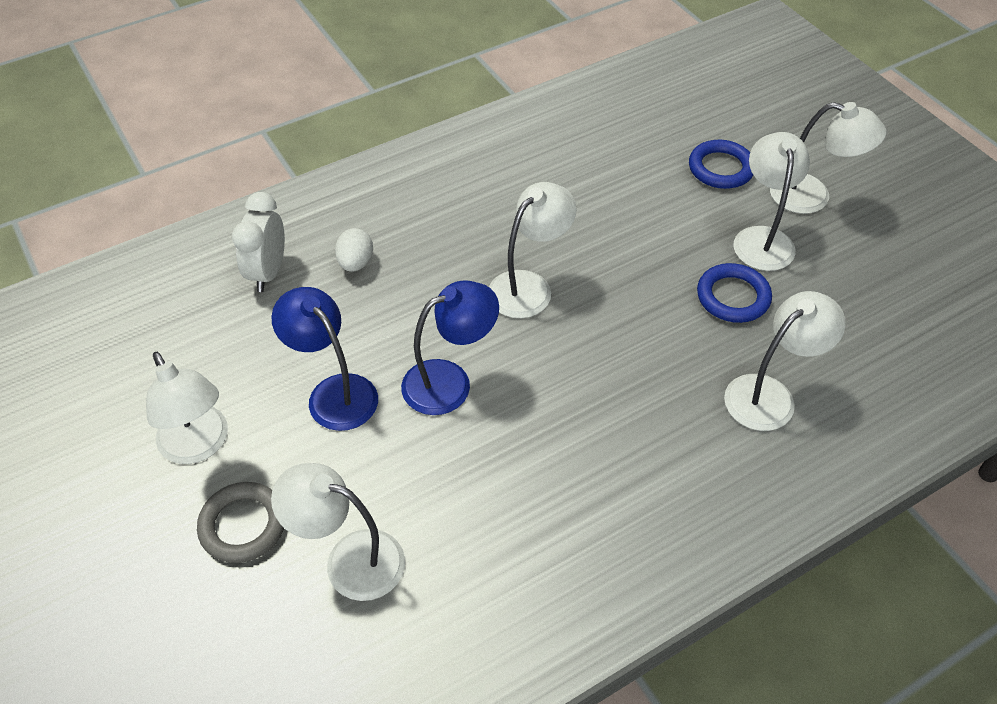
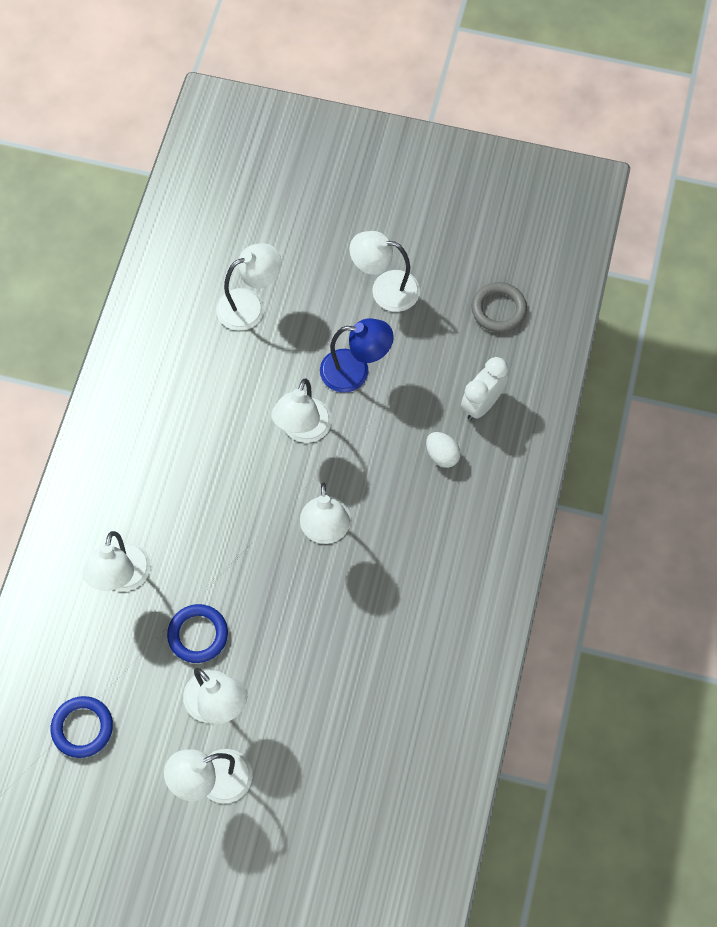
camera: 135 degrees right, 15 degrees up
(243, 525) = (316, 277): grey ring -> grey ring (498, 309)
(268, 272) = (481, 404): white clock -> white clock turned 105 degrees counterclockwise
(450, 381) = (303, 430): blue lamp -> white lamp
(721, 168) = (298, 752): blue ring -> blue ring (82, 728)

